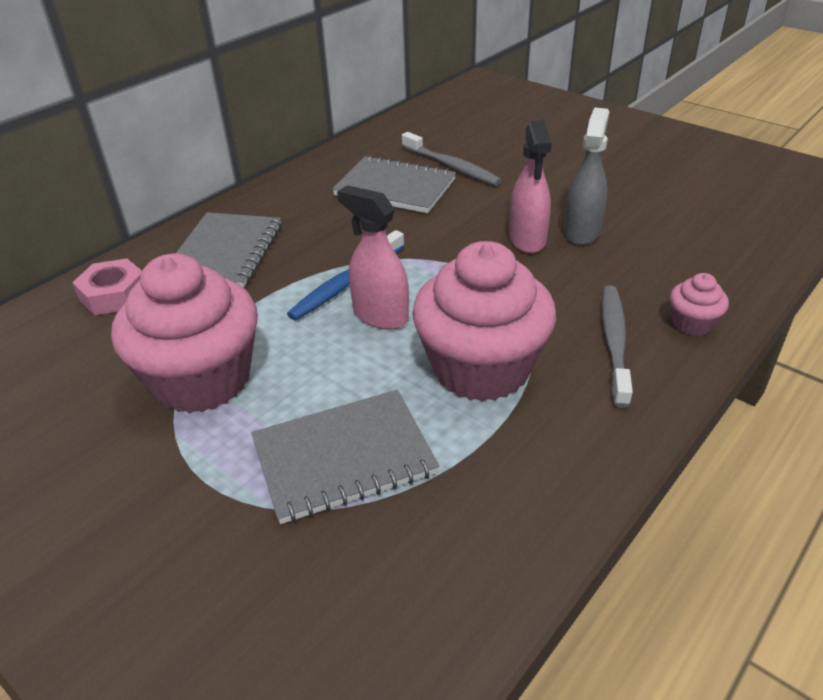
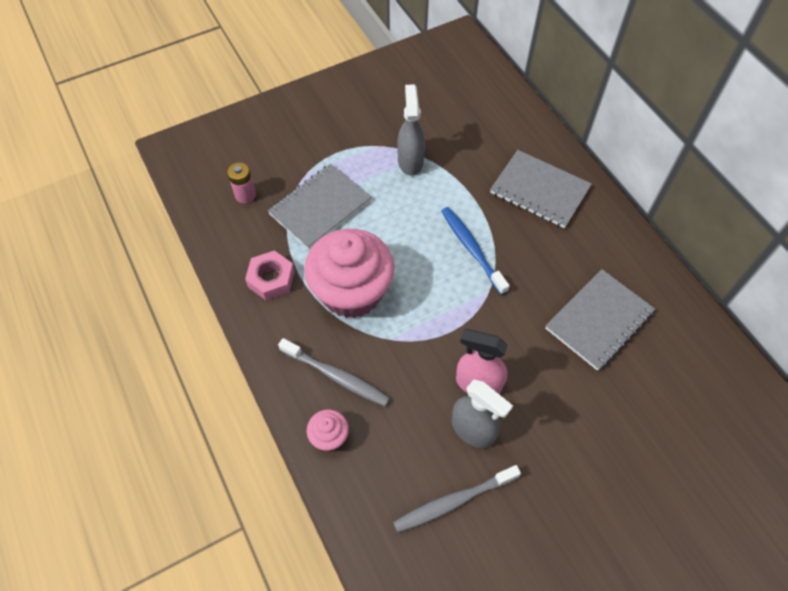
camera: 110 degrees right, 20 degrees up
(114, 295) = (512, 130): pink nut -> pink nut (271, 279)
(202, 379) = (410, 161): pink cupcake -> grey spray bottle
(344, 458) = (320, 207): grey notebook -> grey notebook turned 45 degrees clockwise
(362, 588) = (245, 195): none -> pink battery
(380, 315) = (427, 257): pink spray bottle -> none
(451, 166) = (625, 379): grey toothbrush -> grey toothbrush (453, 501)

